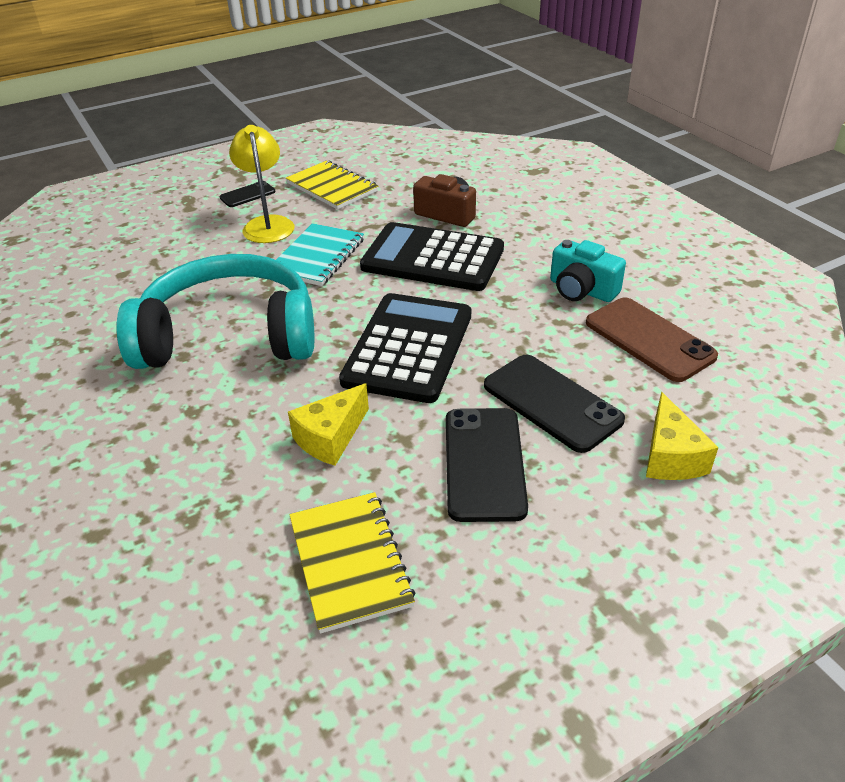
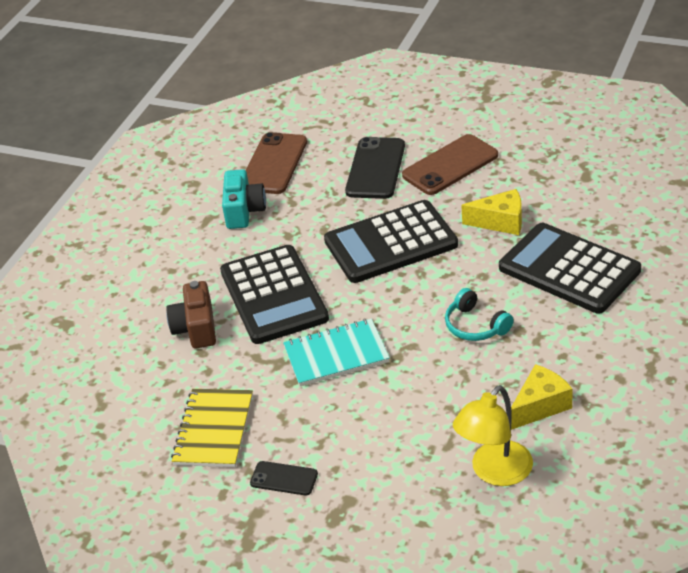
camera: 125 degrees left, 0 degrees up
(192, 437) = (569, 269): none -> black calculator
(229, 336) = (475, 325): turquoise headphones -> turquoise headphones, size x0.41
(267, 224) = (320, 422): yellow lamp -> yellow lamp (494, 472)
(350, 562) = (561, 167): yellow notebook -> none
(484, 463) = (450, 165): black phone -> brown phone
(670, 456) = (372, 119): yellow cheese -> yellow cheese (540, 406)

